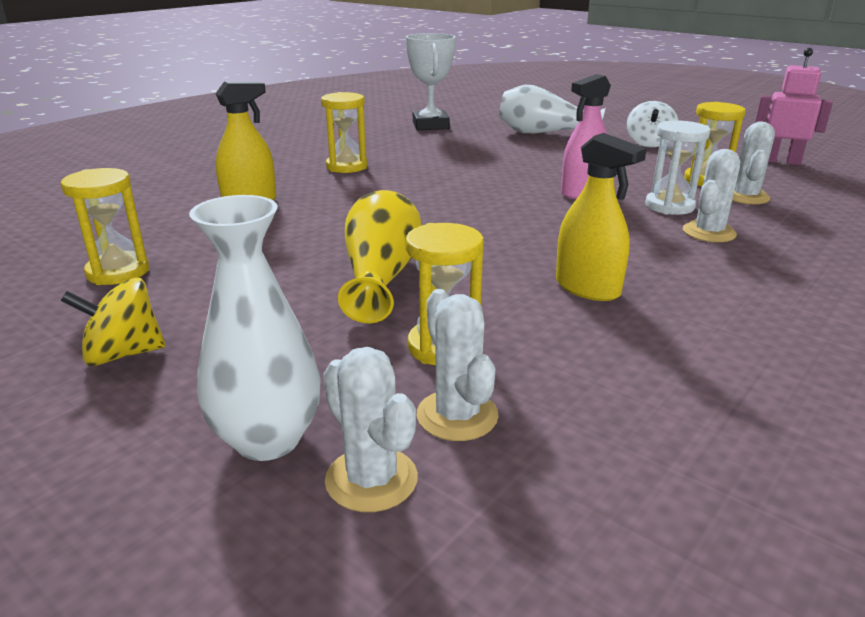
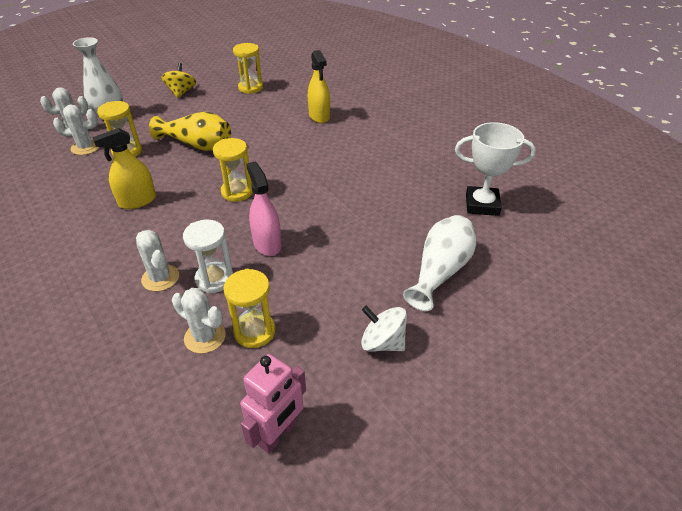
camera: 105 degrees right, 15 degrees up
(346, 167) = (372, 151): yellow hourglass -> yellow hourglass (237, 192)

